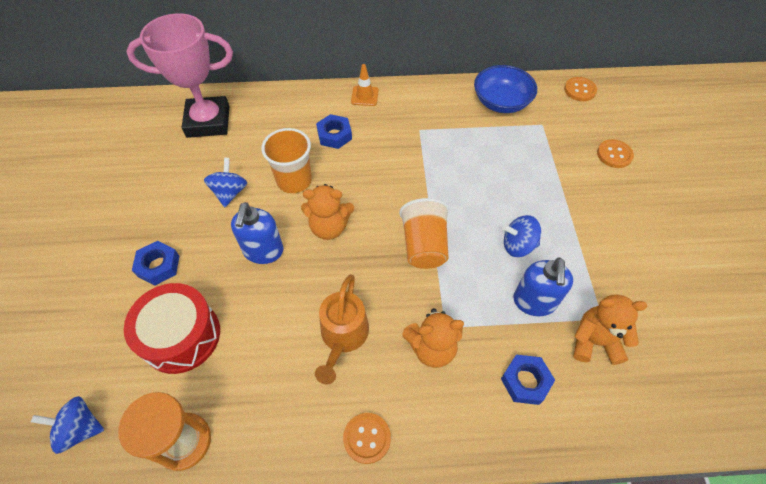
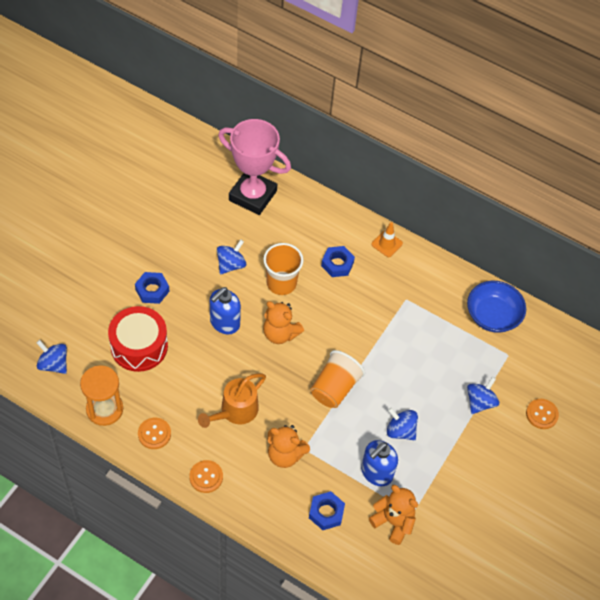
camera: 30 degrees right, 0 degrees up
(558, 176) = (480, 402): none -> blue spinning top
(580, 90) = (570, 346): orange button -> orange button (154, 434)

